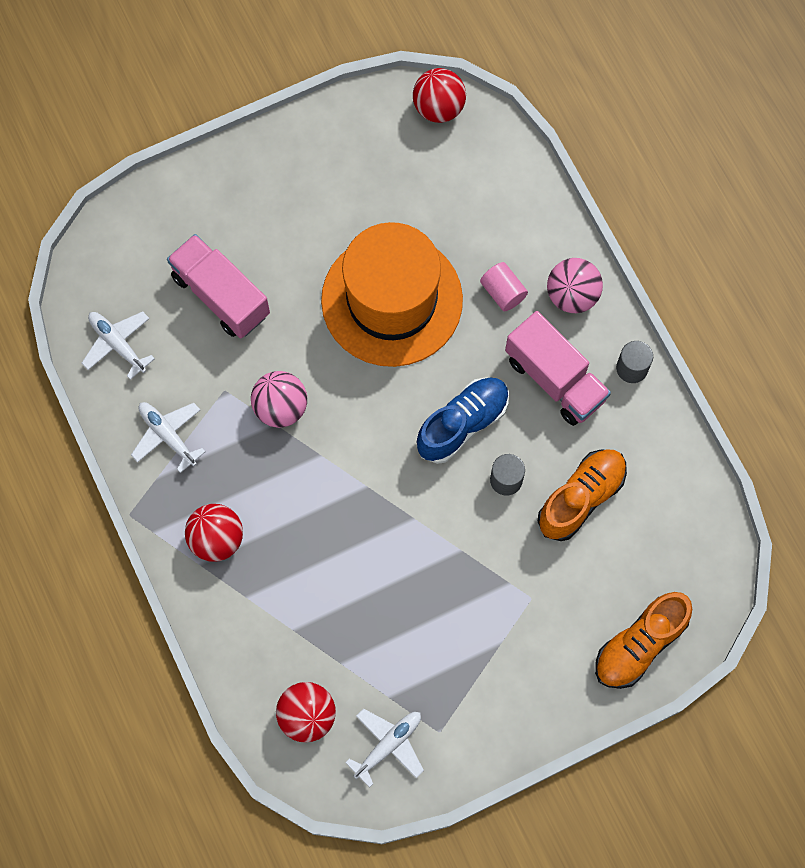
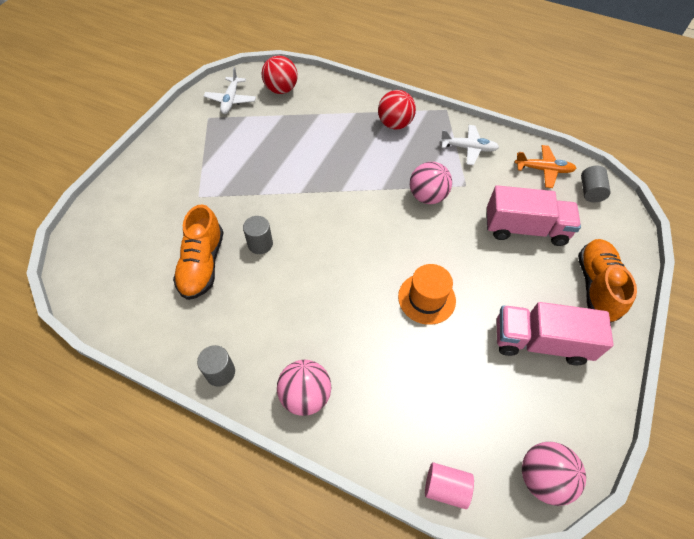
camera: 140 degrees right, 15 degrees down
(102, 283) = (590, 191): none -> grey cylinder
(117, 344) = (544, 170): white plane -> orange plane
(392, 300) = (426, 298): orange hat -> orange hat, size x0.48
(438, 108) = (542, 477): red ball -> pink ball
(462, 424) = (313, 256): blue shoe -> none
(503, 292) = (358, 359): pink cylinder -> pink cylinder (445, 487)
(555, 379) = (273, 325): pink truck -> pink truck (540, 342)
(639, 645) = (113, 212): orange shoe -> orange shoe (596, 286)

